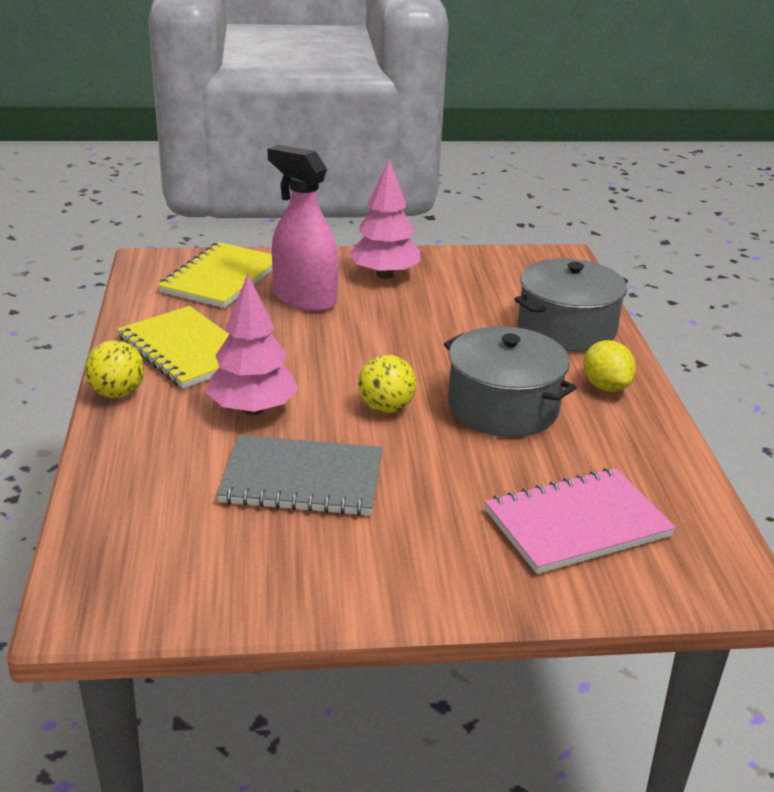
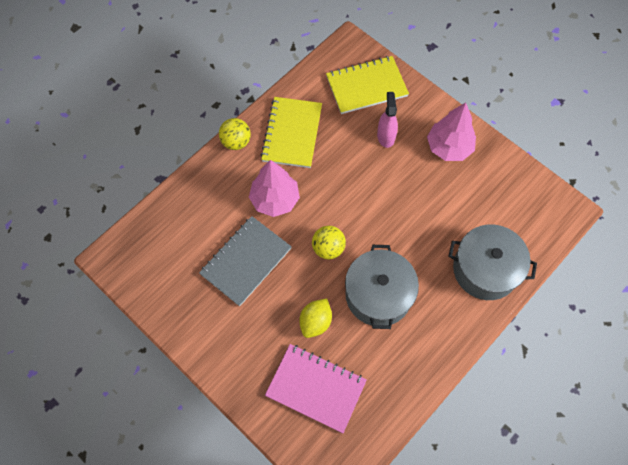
camera: 50 degrees right, 35 degrees up
(302, 480) = (246, 261): grey notebook -> grey notebook turned 75 degrees clockwise
(304, 299) = (386, 136): pink spray bottle -> pink spray bottle, size x0.60
(605, 386) = (444, 326): yellow lemon -> yellow lemon (315, 322)

